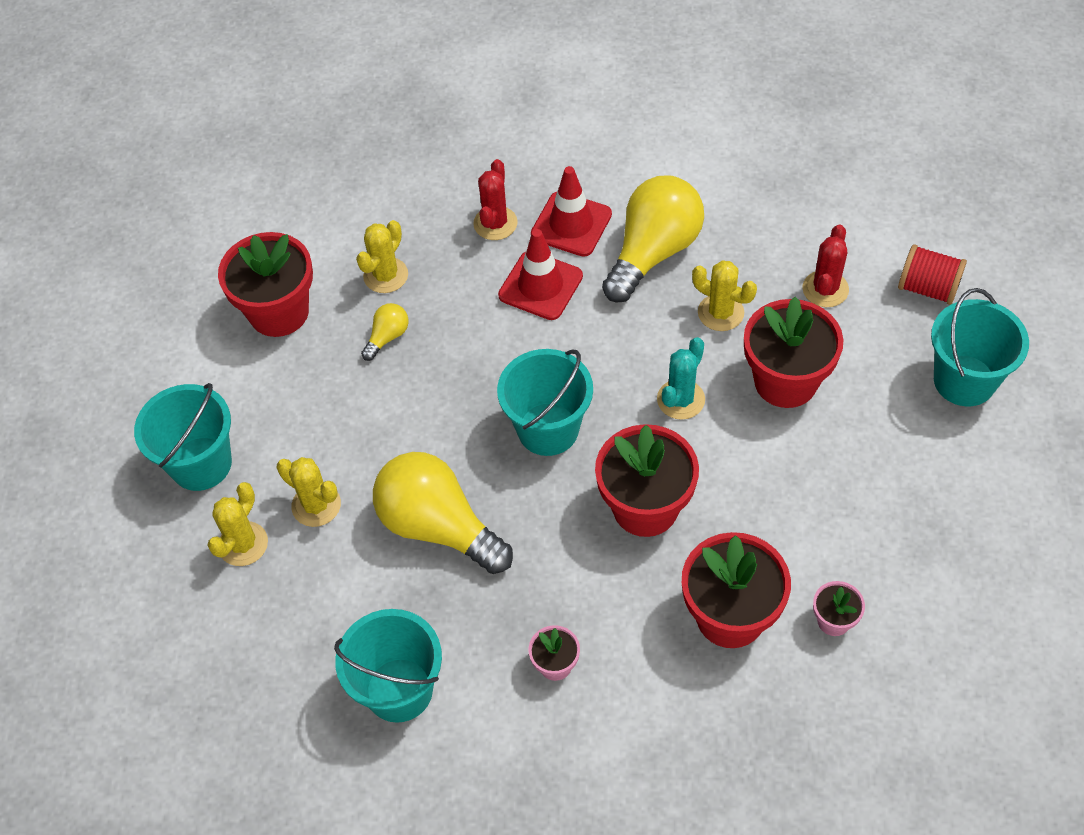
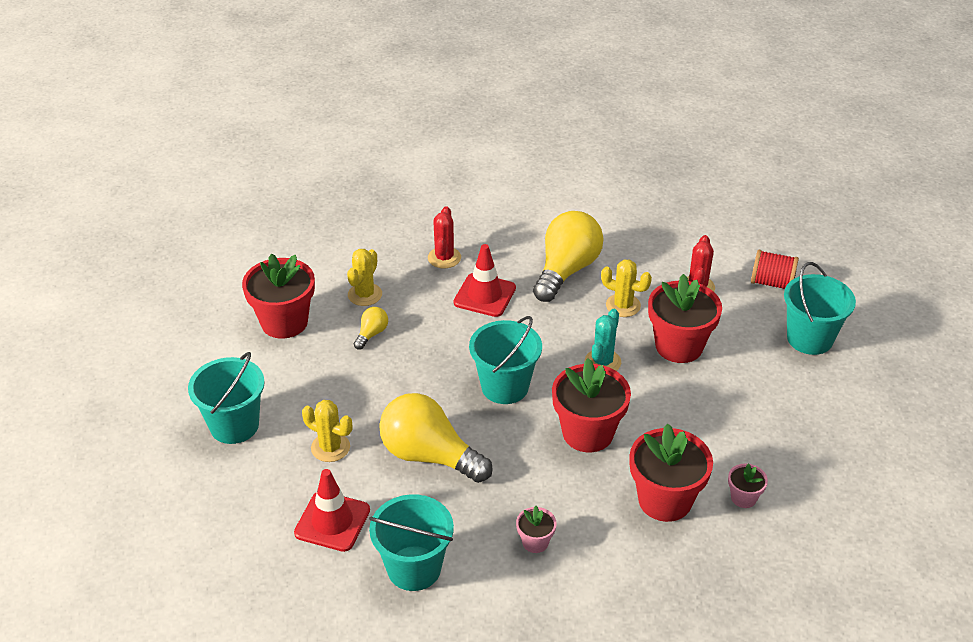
camera: 10 degrees left, 15 degrees down
(243, 544) = (275, 477): yellow cactus -> none
(571, 224) = (502, 256): red traffic cone -> red traffic cone (332, 521)

